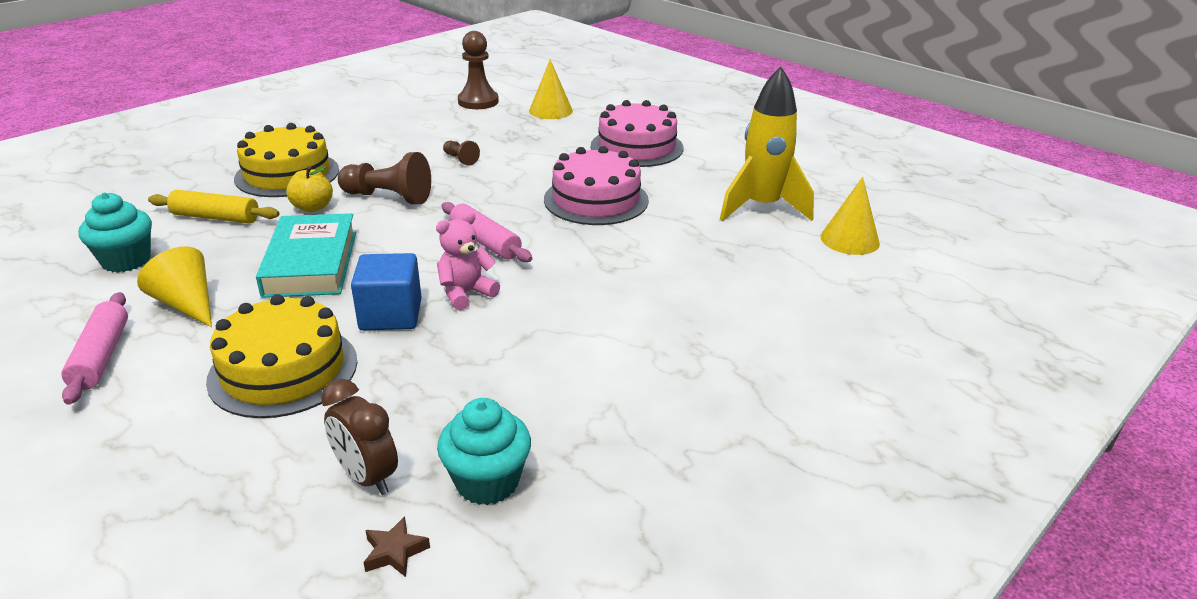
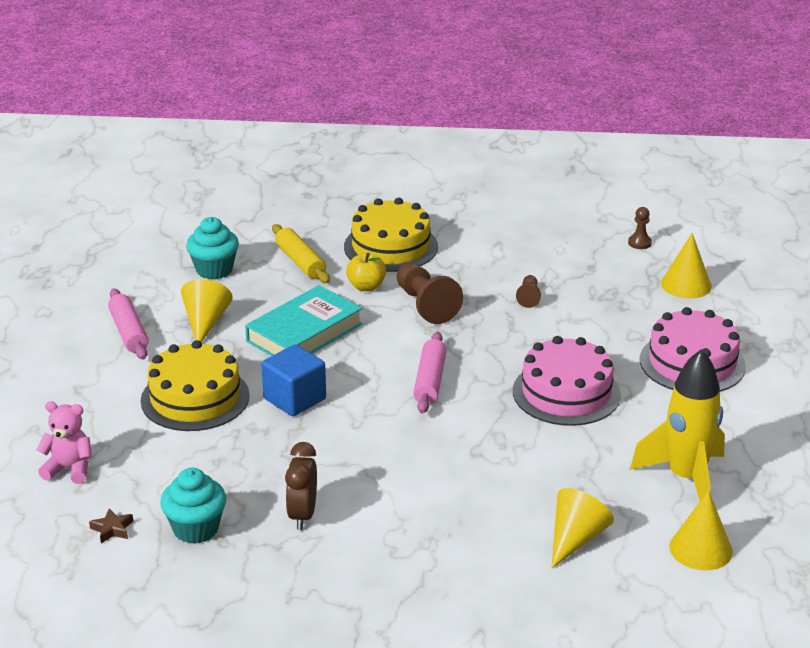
camera: 50 degrees right, 0 degrees up
(101, 356) = (129, 332): pink rolling pin -> pink rolling pin turned 60 degrees counterclockwise
(367, 477) = (150, 485): brown clock -> brown clock (302, 515)
(466, 293) = (357, 412): pink teddy bear -> pink teddy bear (69, 469)
(478, 101) = (639, 243): brown pawn -> brown pawn, size x0.51
(778, 280) = (575, 539): none -> yellow cone

